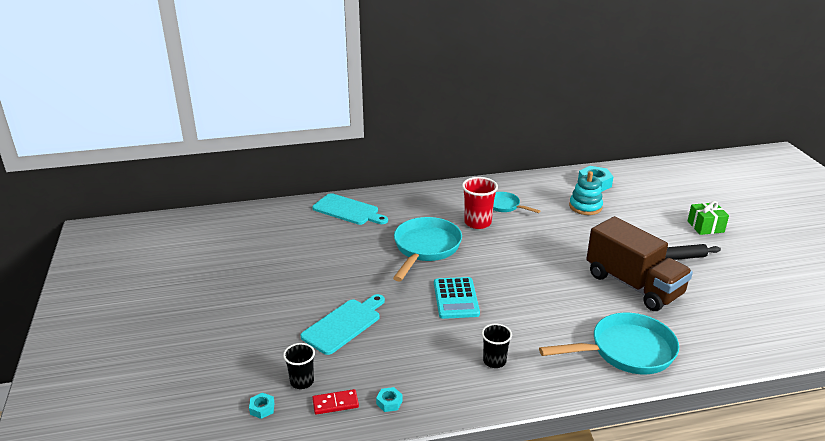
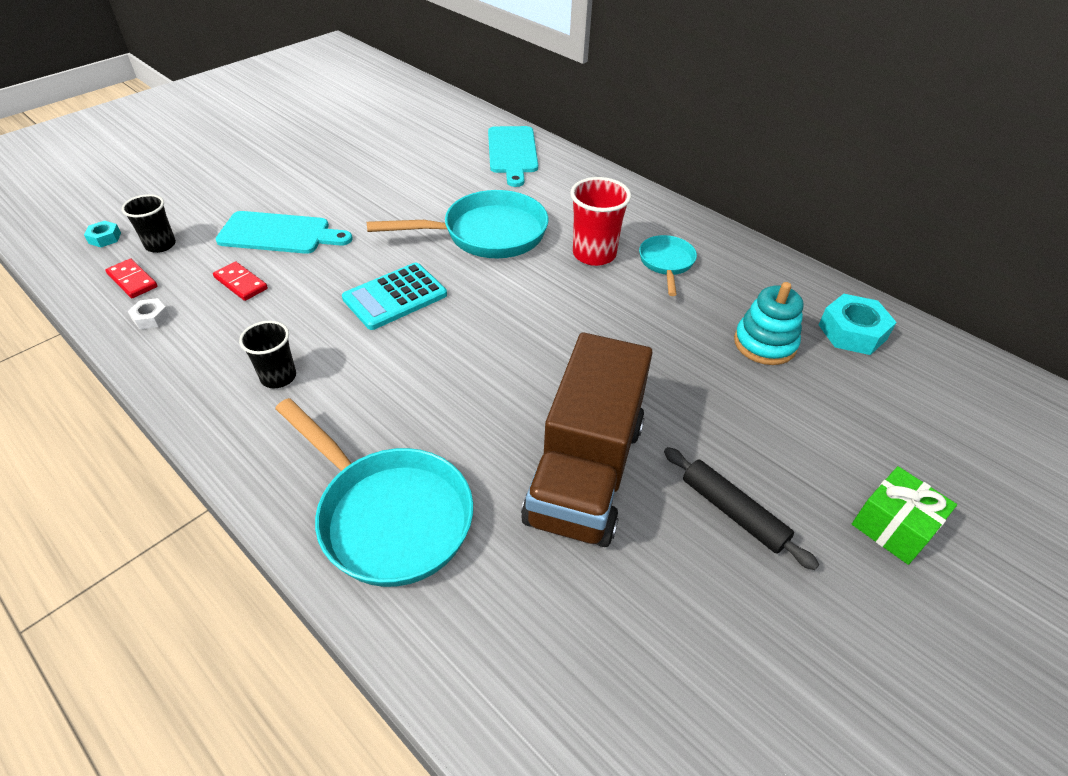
camera: 55 degrees right, 15 degrees up
(386, 354) = (241, 283): none -> red domino
(389, 402) = (151, 318): turquoise nut -> white nut

